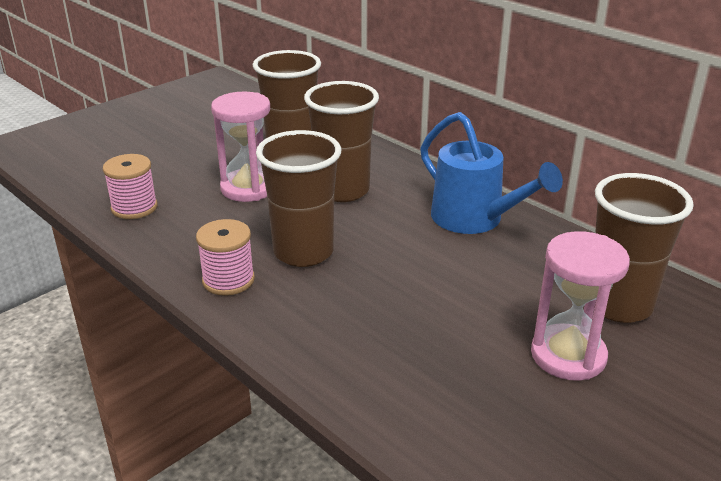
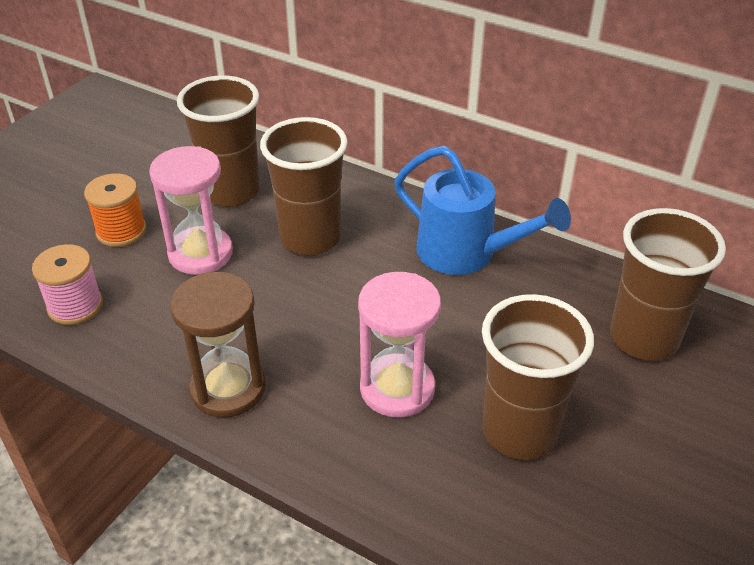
camera: 15 degrees left, 10 degrees up
(192, 165) = (121, 231): none -> orange spool
(228, 280) = (228, 388): pink spool -> brown hourglass
(303, 252) = (298, 333): brown cup -> brown cup (519, 432)
(568, 355) = (615, 412): pink hourglass -> pink hourglass (397, 388)

